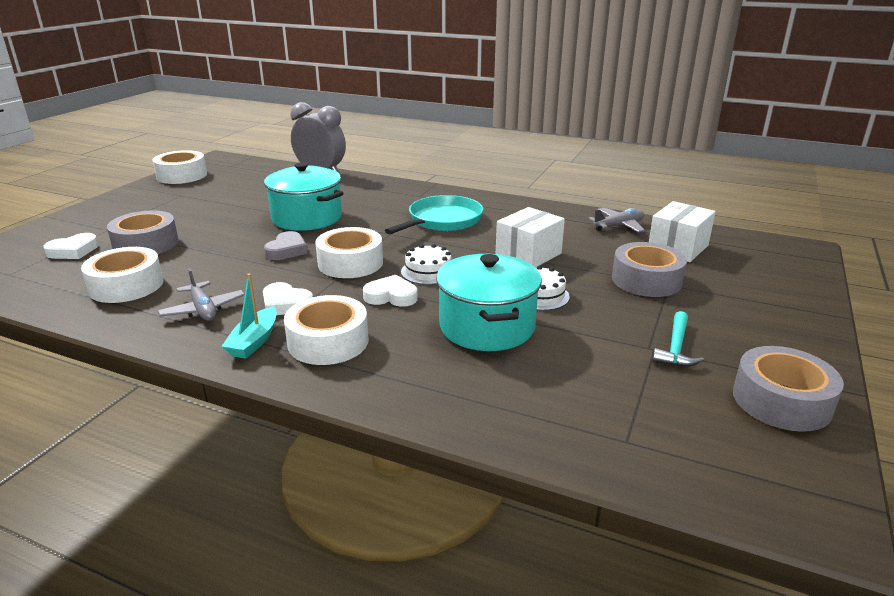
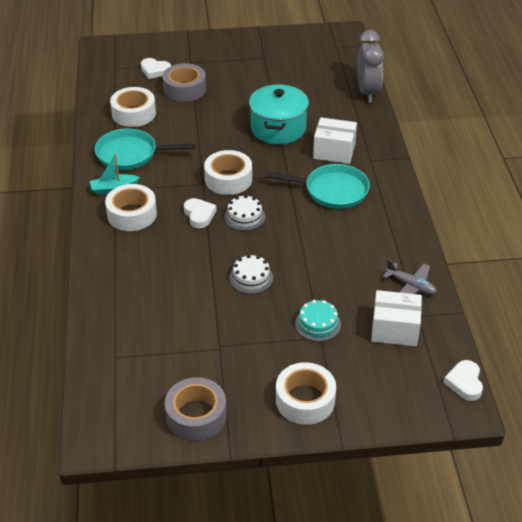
camera: 60 degrees right, 15 degrees up
(182, 175) = (296, 38): white tape -> white tape (305, 400)
(203, 309) = (130, 154): grey plane -> turquoise pan
(285, 304) = (158, 179): white heart -> white heart (464, 383)
(287, 250) = (223, 145): grey heart -> none
(487, 326) = (193, 268): turquoise pot -> none
(528, 255) = (310, 253): white box -> white box (334, 151)
(646, 280) = (318, 324): grey tape -> turquoise cake
(676, 348) = (227, 358): turquoise hammer -> none

